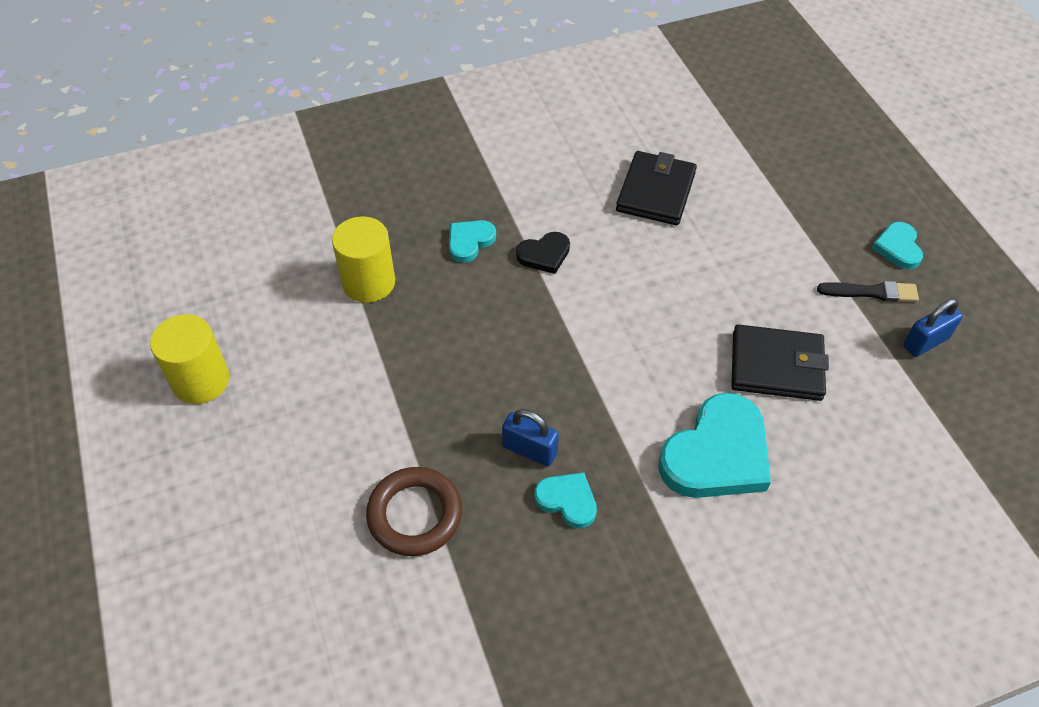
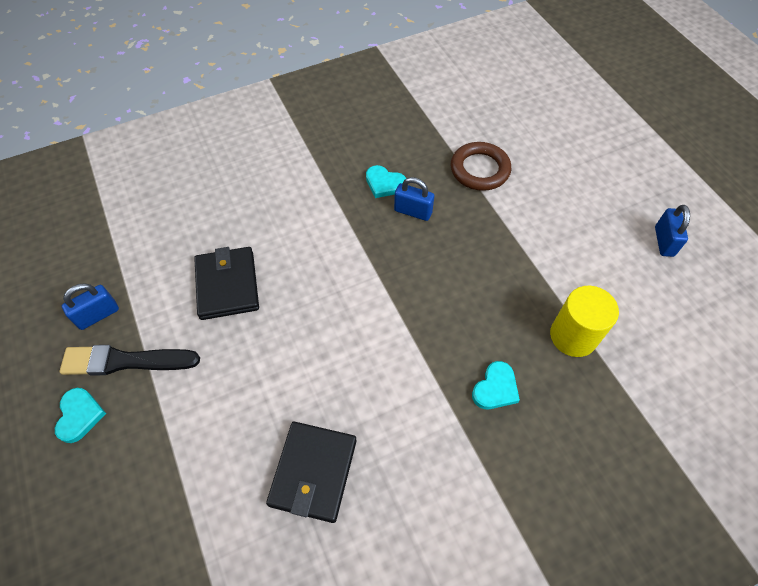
camera: 175 degrees right, 5 degrees up
(201, 380) = (664, 241): yellow cylinder -> blue padlock
(544, 254) = (422, 379): black heart -> none
(717, 454) = (283, 218): turquoise heart -> none
(776, 366) = (227, 285): black wallet -> black wallet turned 75 degrees clockwise
(871, 292) = (125, 361): black brush -> black brush, size x1.52

